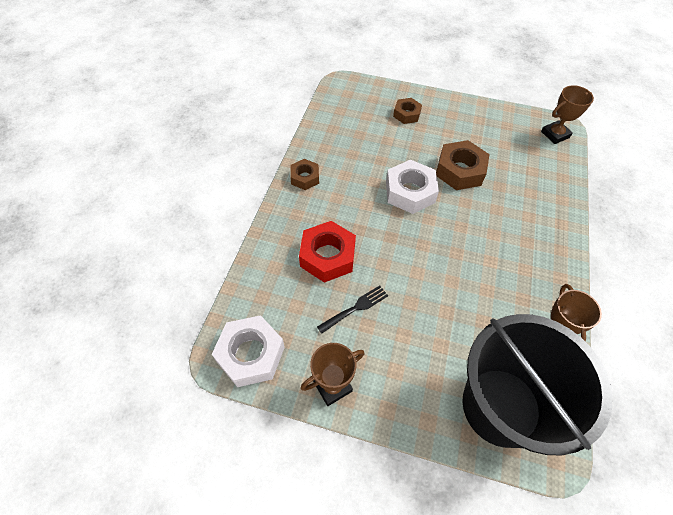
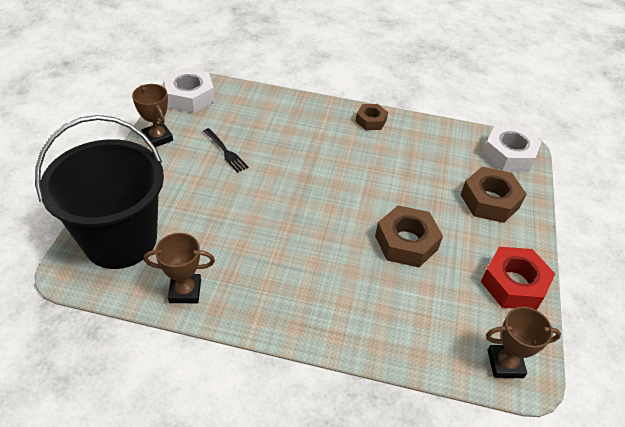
camera: 85 degrees right, 10 degrees down
(327, 256) = (279, 135): red nut -> red nut (514, 284)
(406, 114) = (490, 201): brown nut -> brown nut, size x1.66
(410, 192) = (365, 195): white nut -> white nut (508, 155)
(555, 134) = (505, 364): brown trophy -> brown trophy turned 60 degrees counterclockwise

